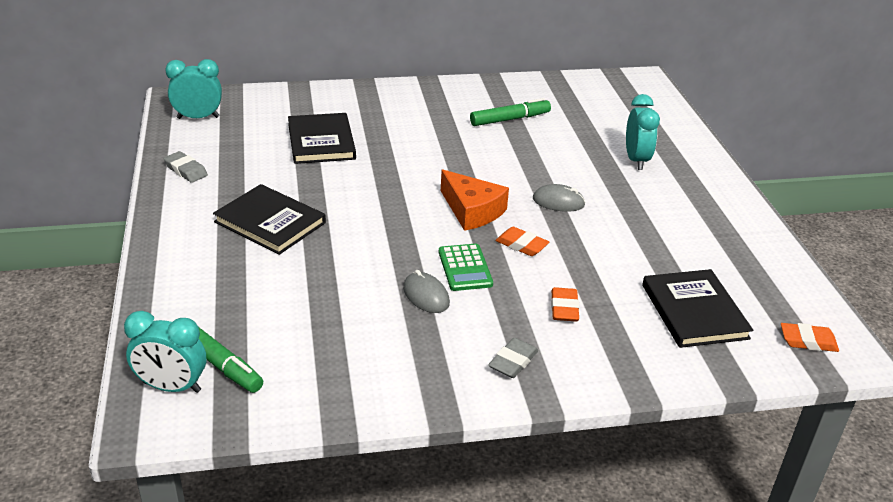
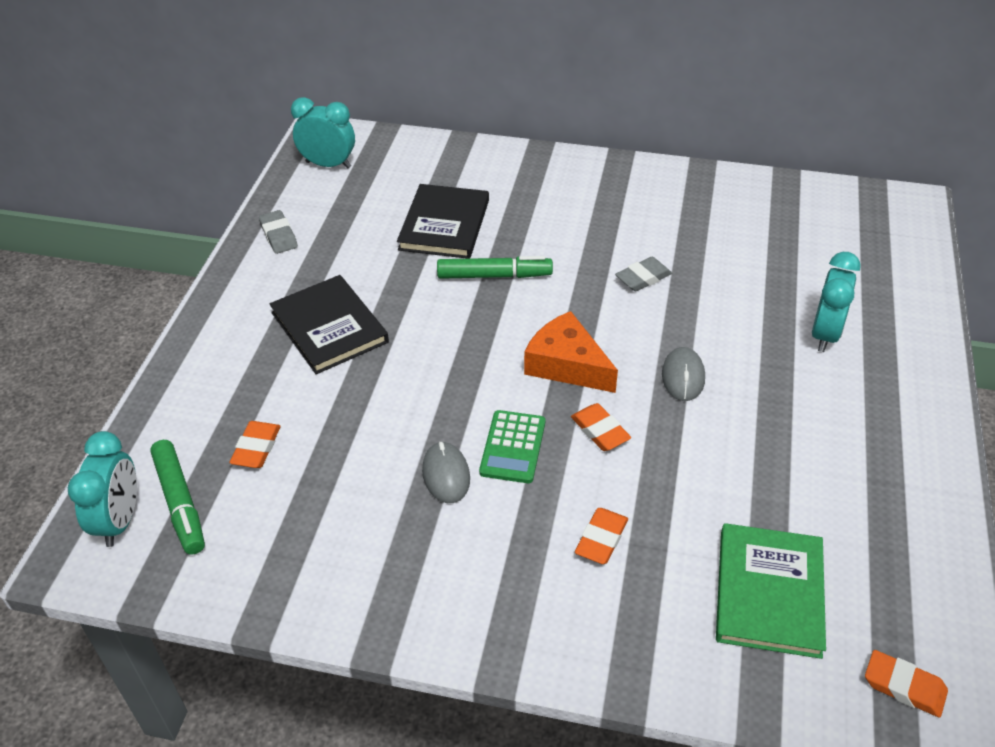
camera: 25 degrees right, 10 degrees up
(172, 387) = (120, 520): turquoise clock -> turquoise clock turned 120 degrees counterclockwise
(260, 312) = (256, 448): none -> orange eraser
(472, 211) = (567, 365): orange cheese -> orange cheese turned 150 degrees clockwise
(510, 119) = (690, 236): green marker -> green marker (494, 275)
(513, 361) = (496, 599): grey eraser -> grey eraser (643, 278)
(558, 202) = (683, 377): grey mouse -> grey mouse turned 60 degrees clockwise
(694, 311) = (769, 592): black book -> green book

